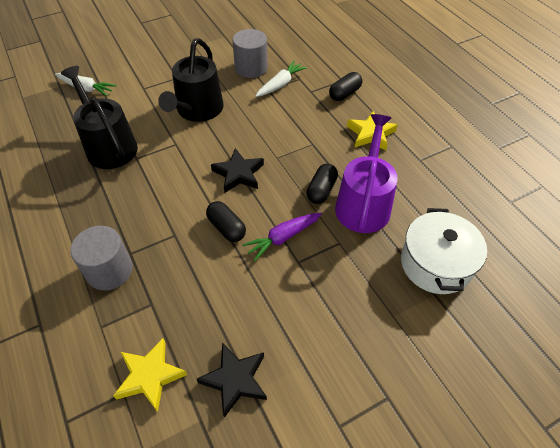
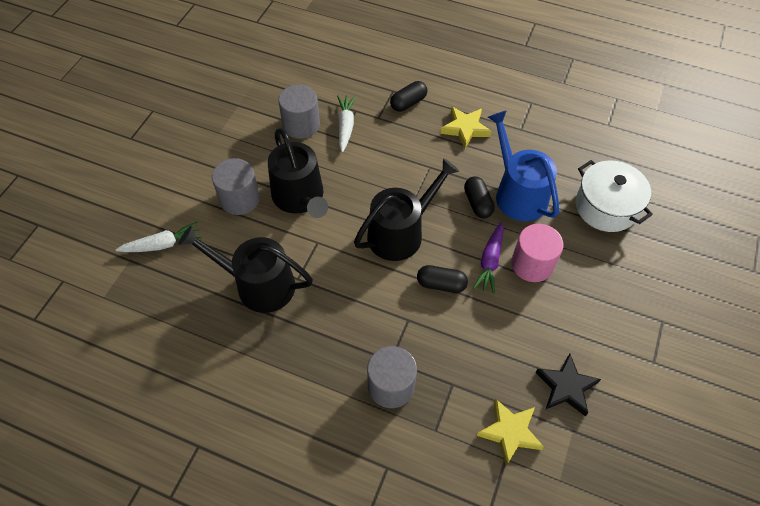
camera: 40 degrees left, 5 degrees up
(160, 89) = (240, 199): none -> grey cylinder
(238, 174) = (400, 233): black star -> black watering can
(316, 263) = (532, 264): none -> pink cylinder
(344, 93) = (408, 103): black capsule -> black capsule turned 45 degrees clockwise
(363, 204) = (517, 193): purple watering can -> blue watering can

